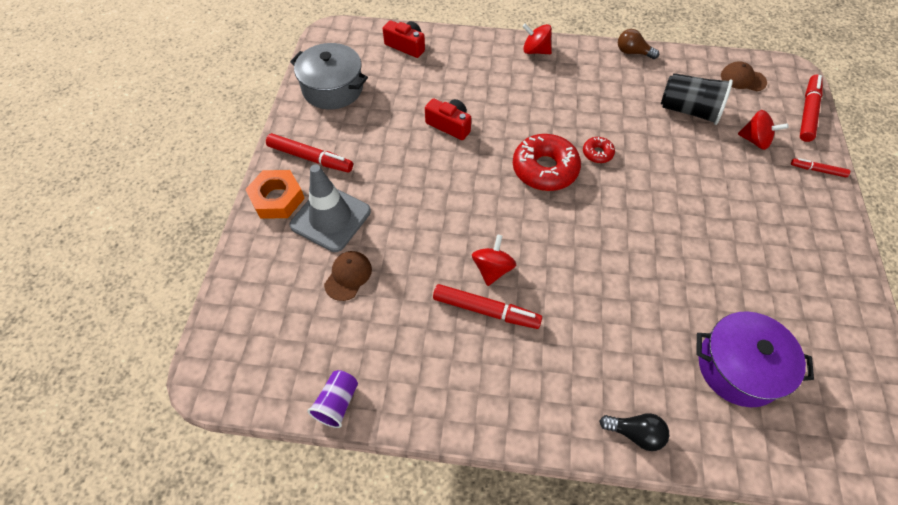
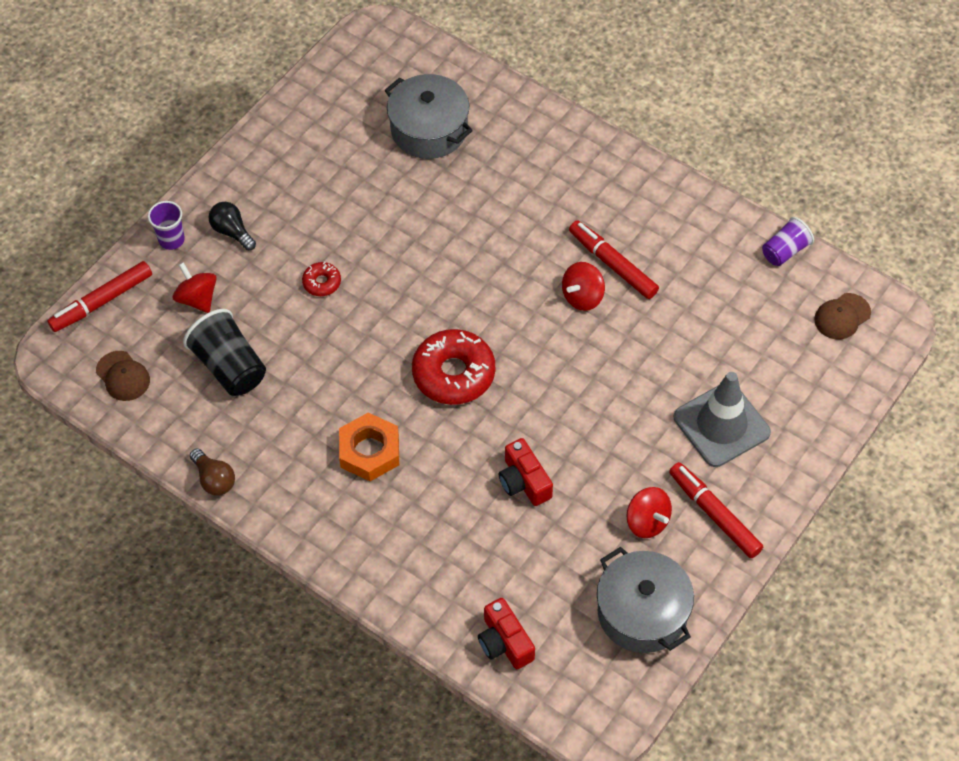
camera: 150 degrees left, 0 degrees up
(277, 198) = (773, 477): orange nut -> orange nut (369, 451)
(348, 276) = (729, 354): brown cap -> brown cap (842, 316)
(535, 51) = (336, 545): red spinning top -> red spinning top (647, 521)
(597, 153) = (381, 365): red donut -> red donut (322, 282)
(635, 433) = (552, 128): black light bulb -> black light bulb (232, 232)
(738, 367) = (429, 129): purple pot -> grey pot
(817, 170) = (171, 240): red marker -> purple cup

